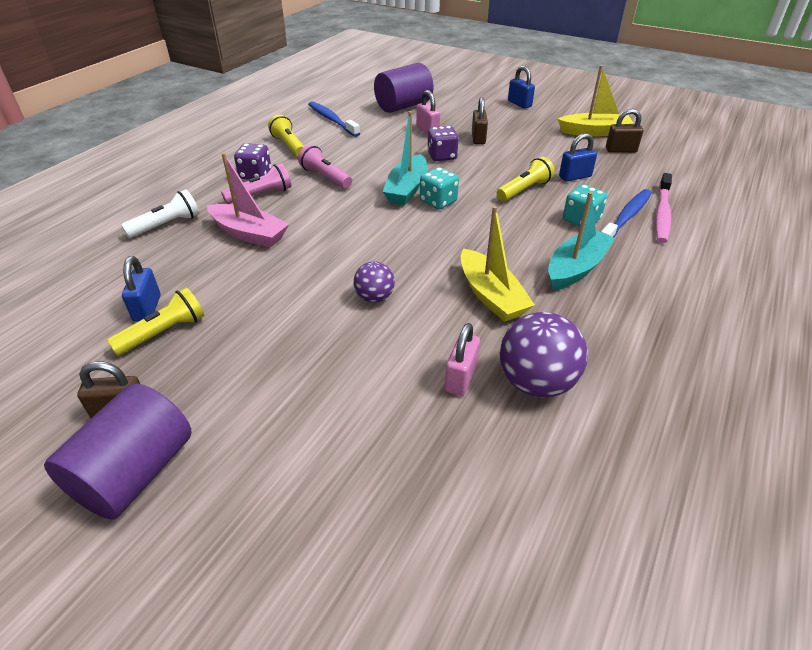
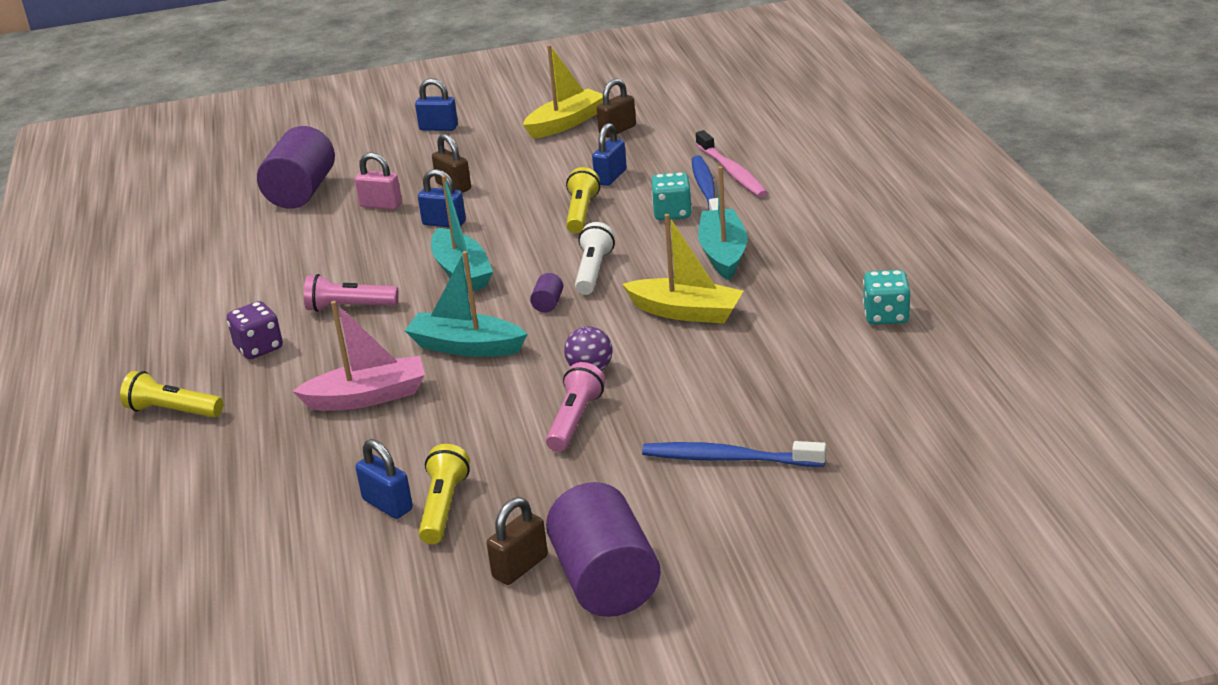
camera: 40 degrees left, 10 degrees down
(166, 225) = (253, 443): white flashlight -> white flashlight (593, 271)
(261, 195) = (307, 361): pink flashlight -> pink flashlight (575, 420)
(289, 146) = (239, 301): yellow flashlight -> yellow flashlight (173, 411)
(332, 120) = (237, 249): blue toothbrush -> blue toothbrush (728, 458)
(338, 236) = (466, 347): none -> turquoise boat
(420, 236) = (548, 304): none -> purple cylinder
(438, 202) = (514, 266): turquoise dice -> turquoise dice (886, 316)
(442, 156) = (444, 223): purple dice -> blue padlock
(461, 378) = (749, 377): pink padlock -> none
(536, 383) = (806, 346): purple ball -> none

